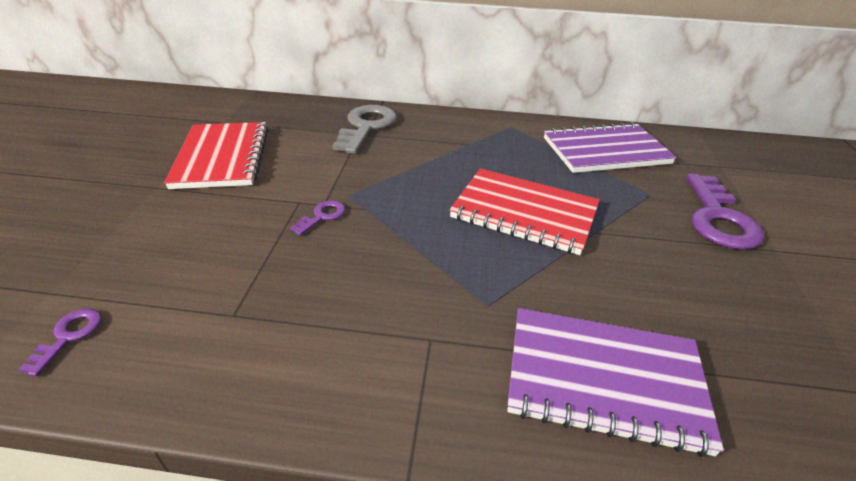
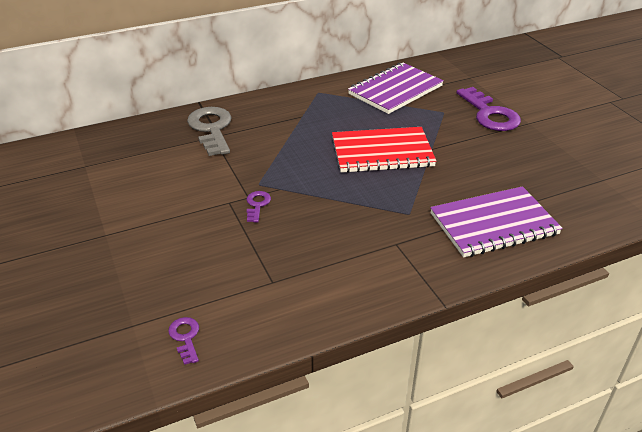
camera: 30 degrees left, 0 degrees up
(222, 157) = (127, 194): red notebook -> none

